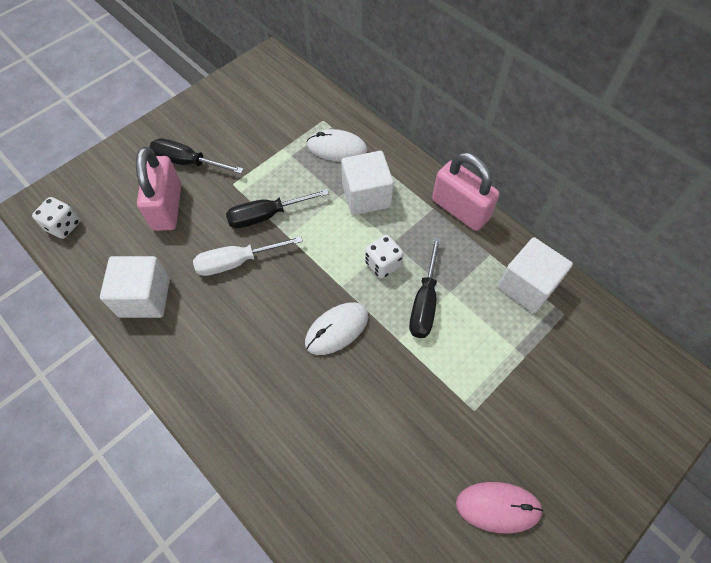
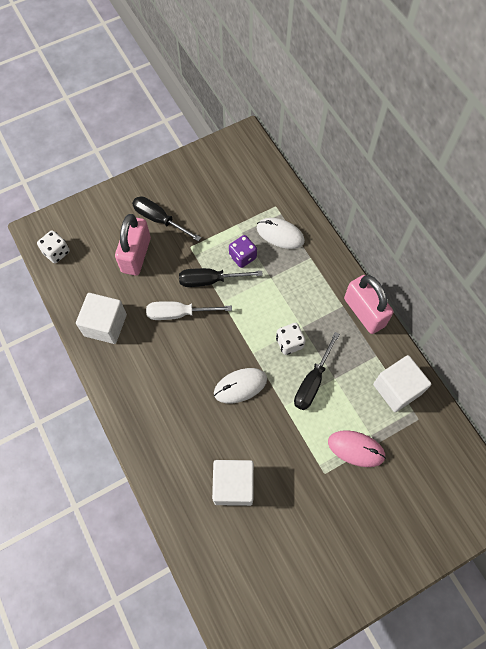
camera: 15 degrees right, 5 degrees up
(299, 181) = (242, 257): none -> purple dice
(366, 196) = (292, 282): white cube -> white cube (233, 485)
(498, 507) = (319, 545): pink mouse -> pink mouse (356, 449)

